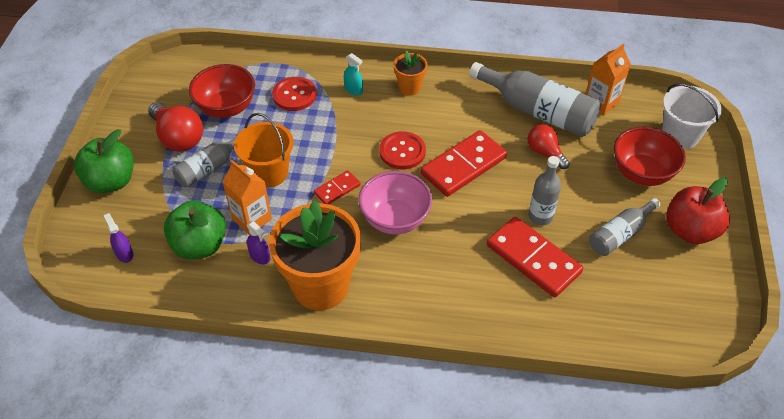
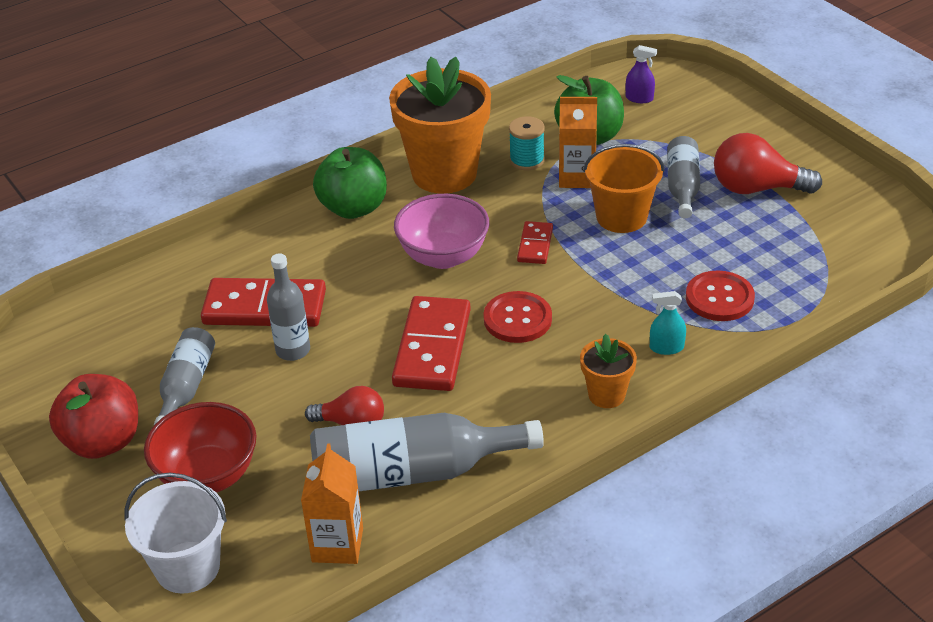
camera: 140 degrees right, 10 degrees down
(111, 181) = (745, 126): green apple -> green apple (353, 208)
(226, 108) = (763, 240): red bowl -> none
(260, 256) = (527, 160): purple spray bottle -> turquoise spool

